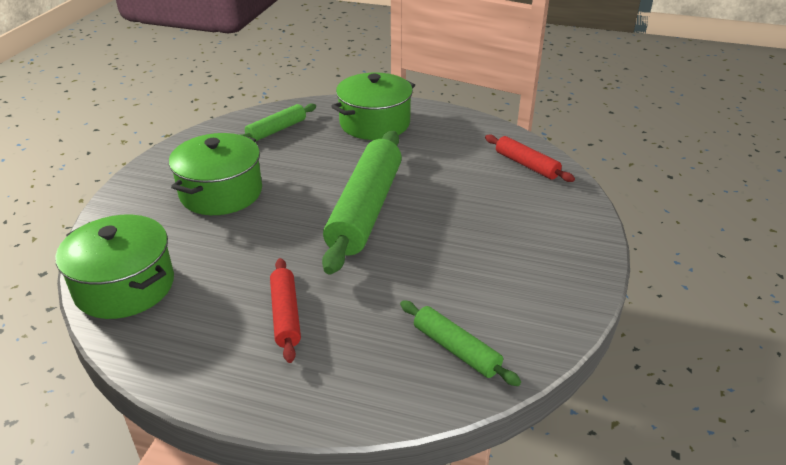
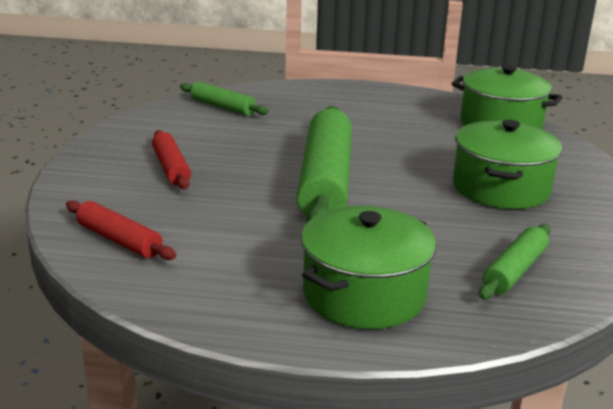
camera: 170 degrees right, 10 degrees down
(286, 315) = (357, 116): red rolling pin -> red rolling pin (171, 168)

